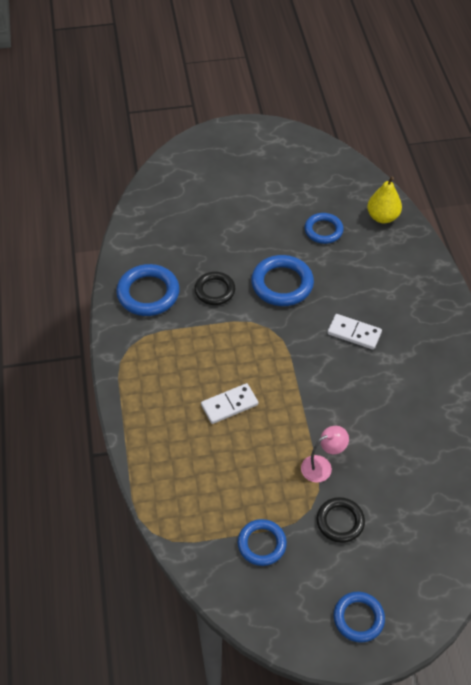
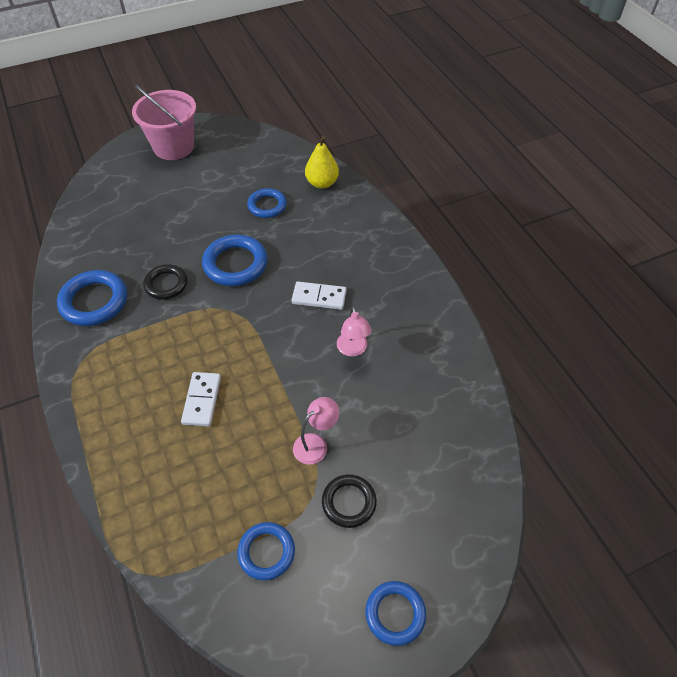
camera: 15 degrees left, 0 degrees up
(229, 405) = (202, 400): white domino -> white domino turned 45 degrees counterclockwise
(243, 150) = (173, 147): none -> pink bucket
(374, 390) = (353, 349): none -> pink lamp

